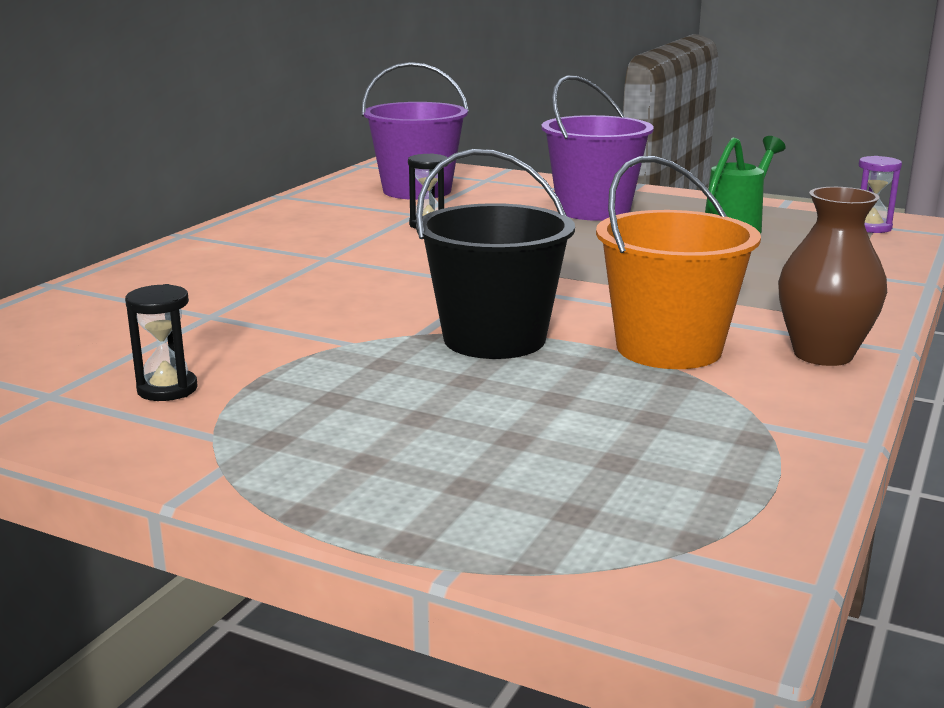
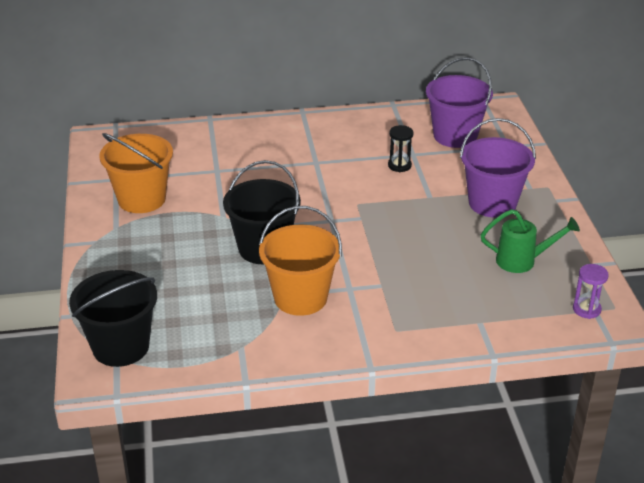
camera: 55 degrees right, 15 degrees up
(167, 389) = (142, 199): black hourglass -> orange bucket
(643, 537) = (121, 347): none -> black bucket
(823, 354) = (338, 343): brown vase -> none

